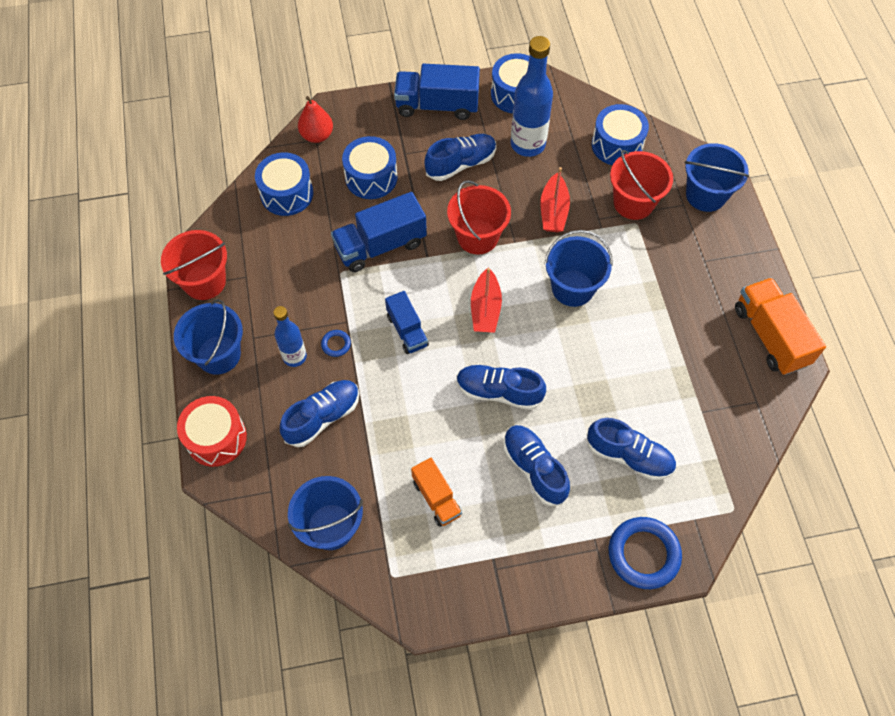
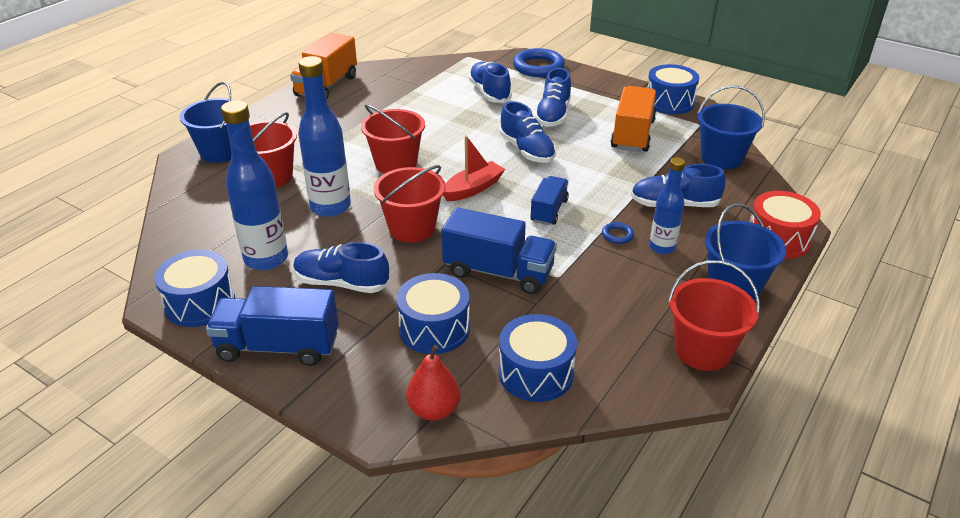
camera: 135 degrees left, 25 degrees down
(436, 498) = (632, 134): orange truck -> orange truck, size x1.63
(437, 105) = (278, 347): blue truck -> blue truck turned 135 degrees clockwise
(553, 211) = (330, 207): red boat -> blue bottle
(572, 288) = (396, 164): blue bucket -> red bucket
(617, 145) = (209, 212): blue drum -> blue drum (669, 102)

